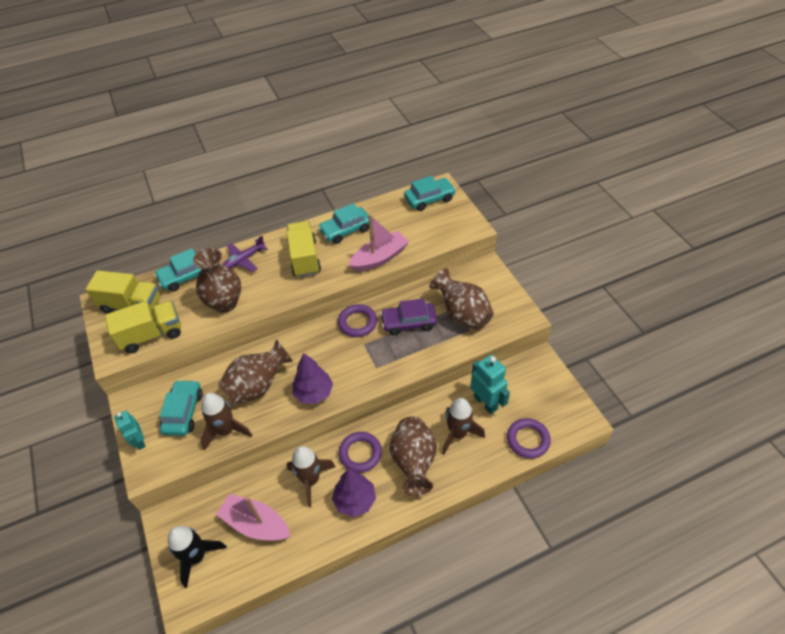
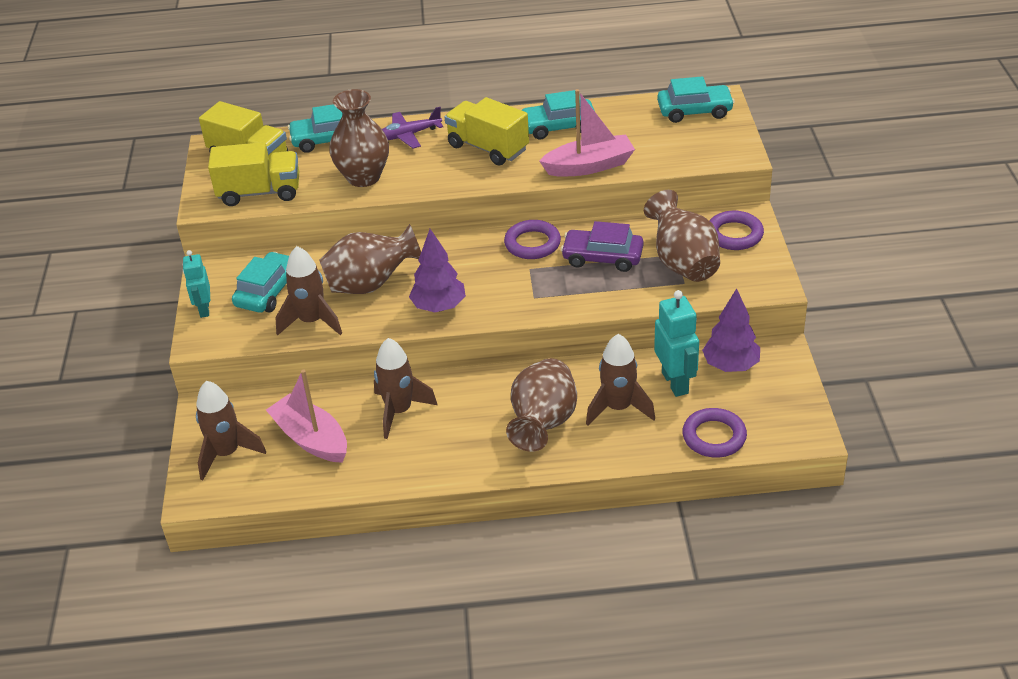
camera: 20 degrees right, 10 degrees down
(197, 557) = (227, 453): black rocket -> brown rocket
(304, 258) = (488, 148): yellow truck -> yellow truck turned 60 degrees counterclockwise
(355, 500) = (446, 445): purple tree -> purple tree (731, 365)
(360, 453) = (476, 399): purple ring -> purple ring (734, 234)

